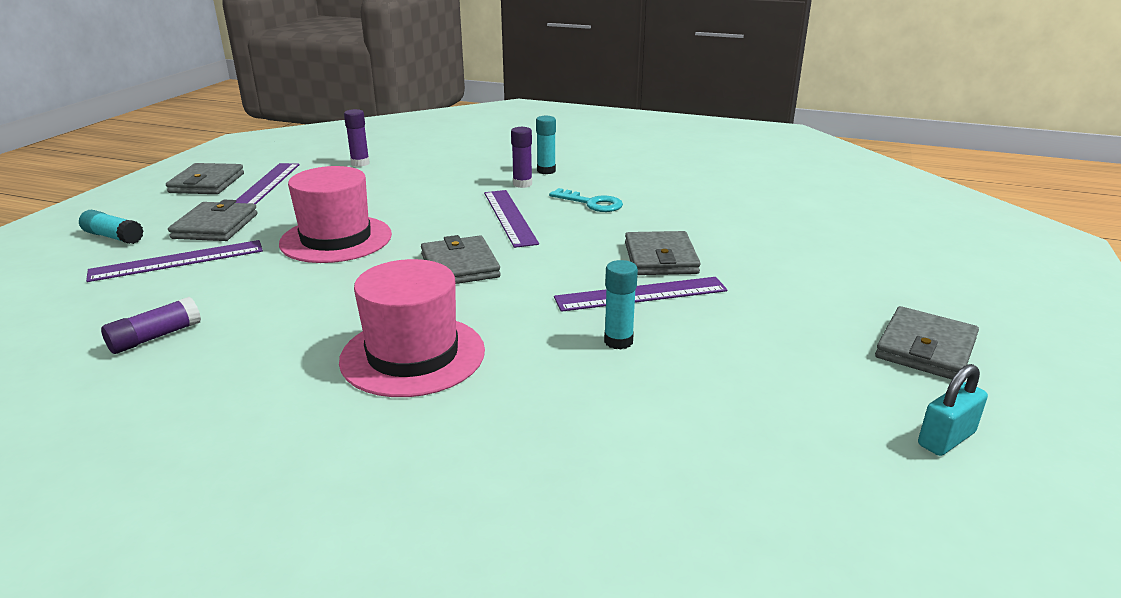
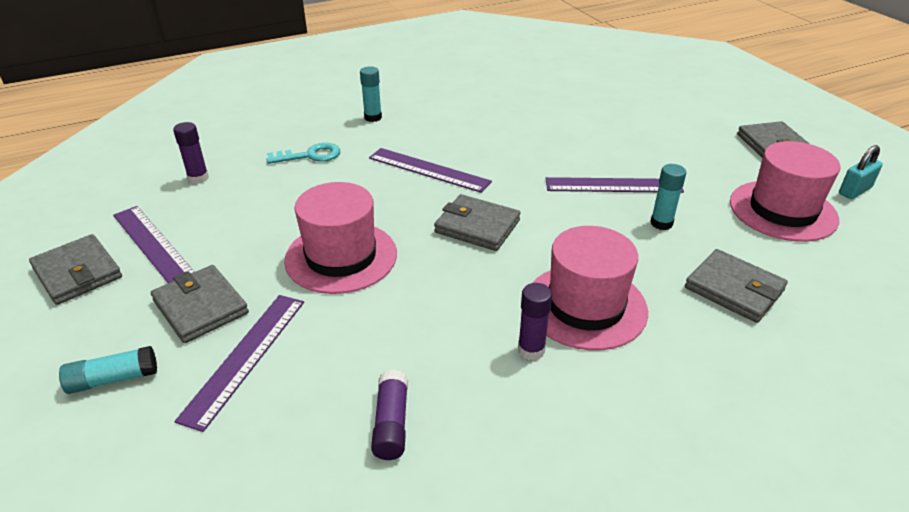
camera: 45 degrees left, 10 degrees up
(522, 184) = (379, 137): purple glue stick -> purple glue stick (531, 350)
(592, 203) = (458, 131): turquoise key -> turquoise key (310, 155)
(641, 294) = (613, 185): purple ruler -> purple ruler turned 60 degrees clockwise
(660, 258) = (576, 154): grey wallet -> grey wallet (734, 289)
(786, 402) = (782, 210): none -> pink hat
(946, 439) = (855, 191): turquoise padlock -> turquoise padlock turned 45 degrees clockwise

